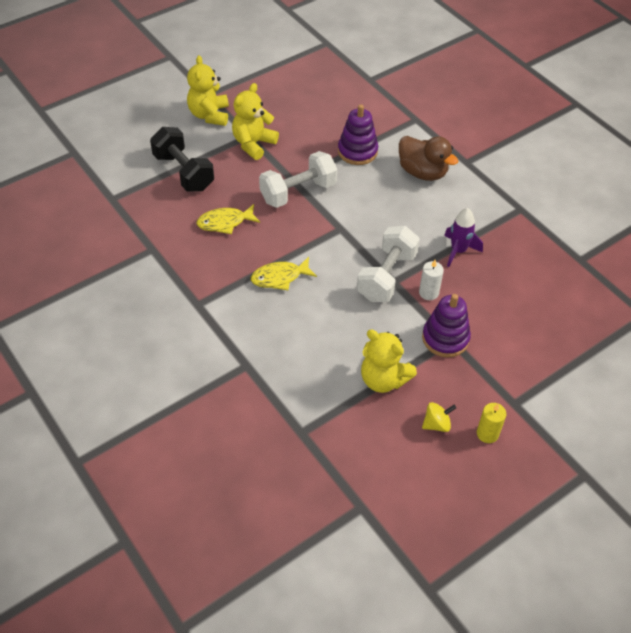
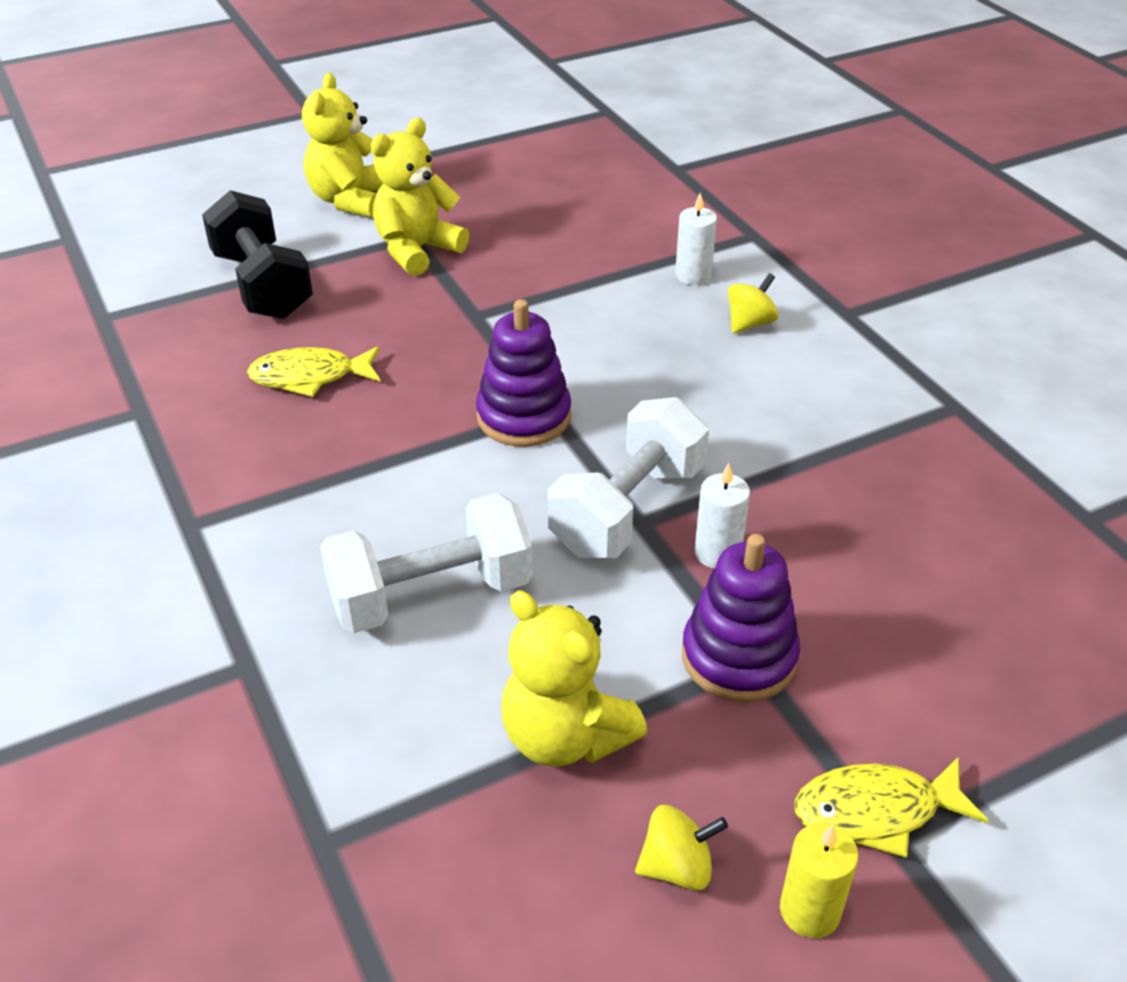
camera: 10 degrees right, 10 degrees down
(280, 277) = (388, 489): yellow fish -> yellow fish (876, 811)
(298, 192) = (479, 337): white dumbbell -> white dumbbell (431, 595)
(357, 151) = (622, 278): purple stacking toy -> purple stacking toy (524, 417)
(391, 147) = (693, 275): none -> white candle
(422, 172) = (750, 323): brown duck -> yellow spinning top
(458, 251) = (802, 474): purple rocket -> none

